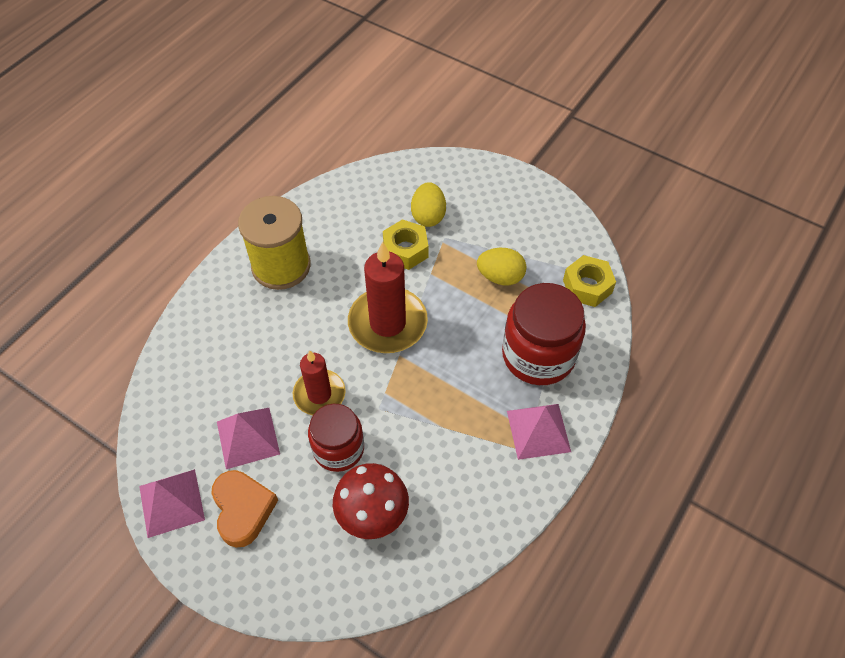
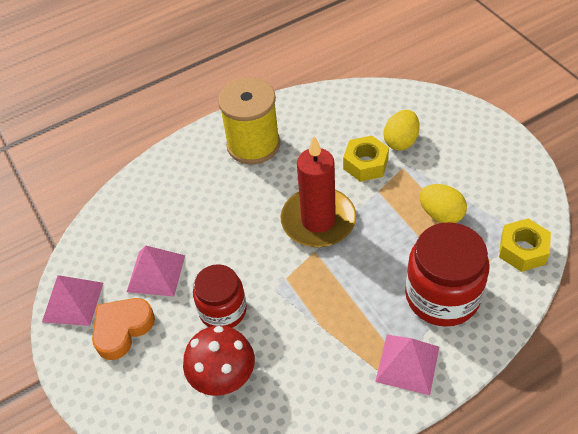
camera: 30 degrees right, 5 degrees down
(243, 509) = (122, 329): orange heart -> orange heart turned 150 degrees counterclockwise
(319, 394) = (230, 259): red candle -> none

